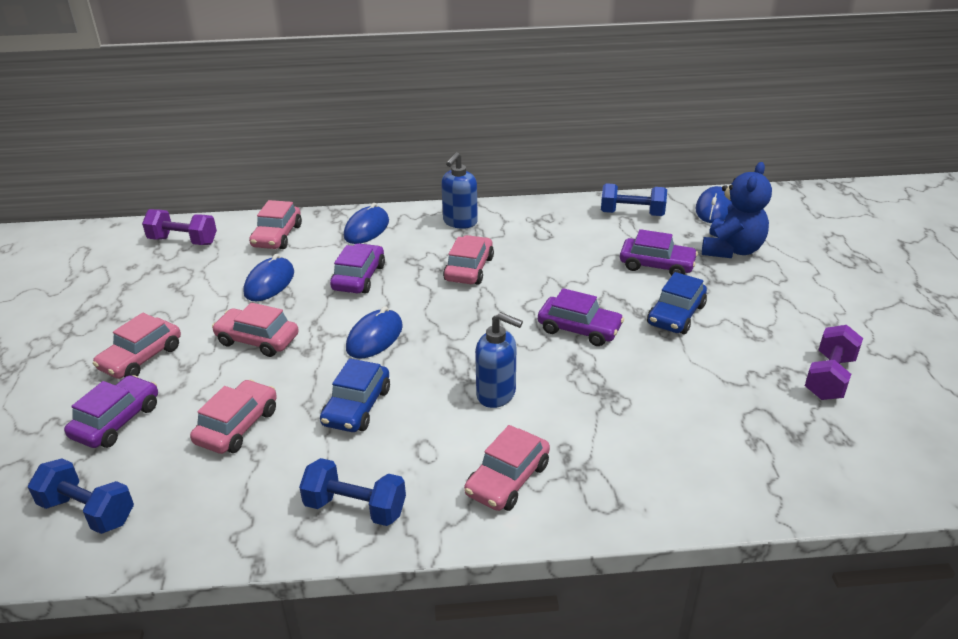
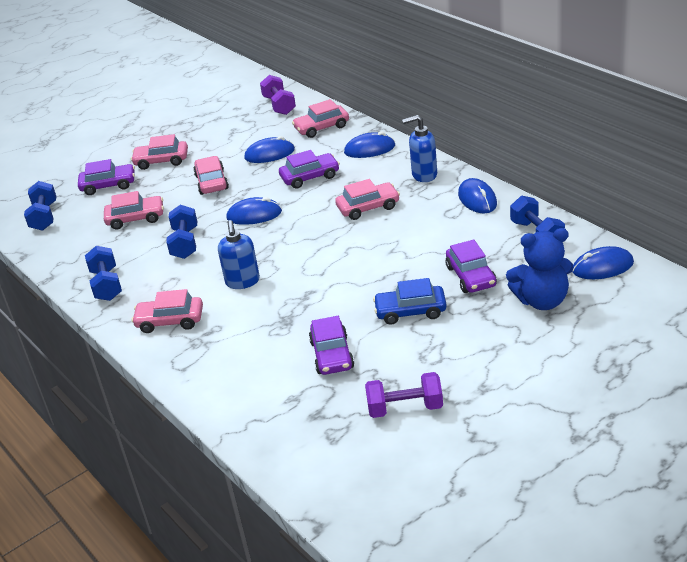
camera: 60 degrees right, 0 degrees up
(357, 407) = (185, 243): blue car -> blue dumbbell
(539, 215) = (477, 199): none -> blue mouse
(579, 329) = (346, 280): purple car -> purple car (332, 355)

